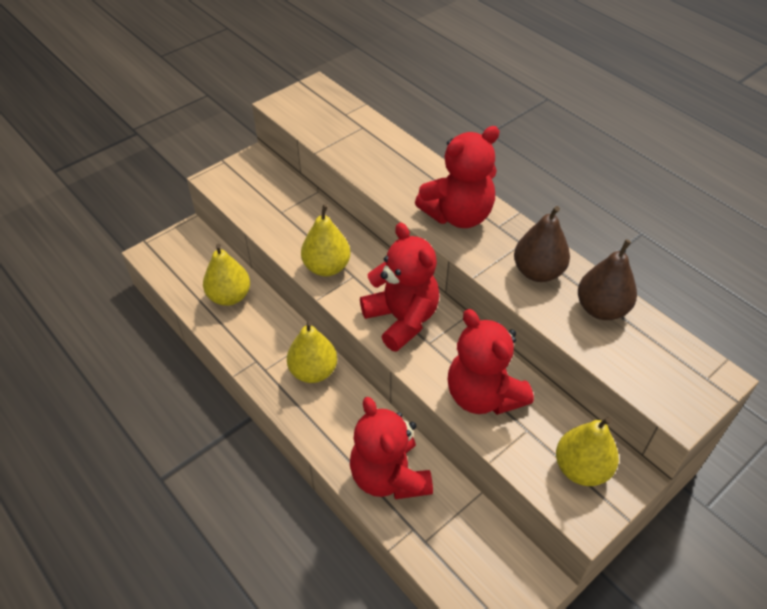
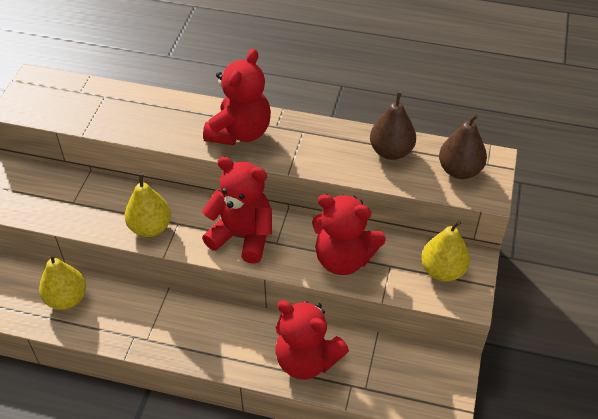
camera: 35 degrees left, 0 degrees up
(313, 371) = (188, 318): yellow pear -> none
(538, 272) = (330, 147): brown pear -> brown pear (459, 170)

